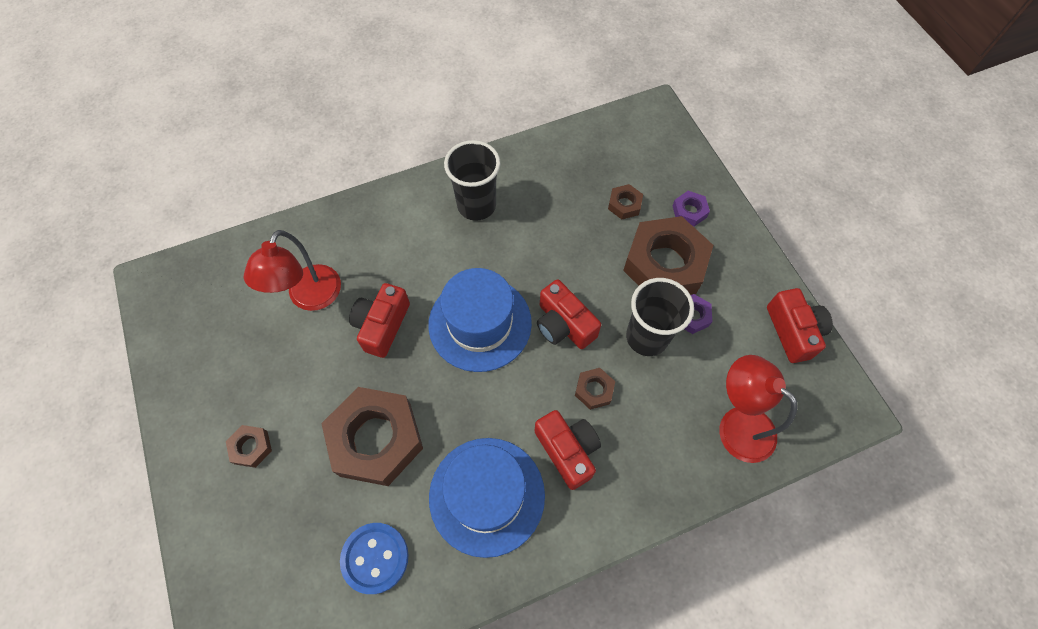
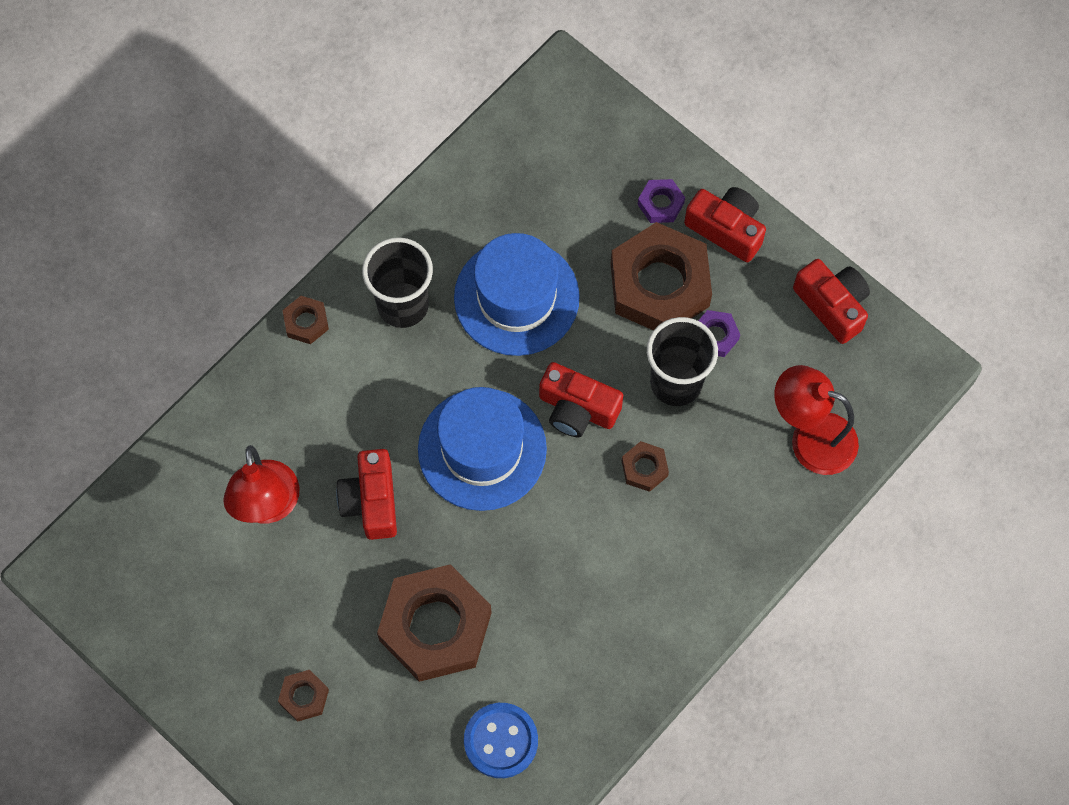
camera: 25 degrees left, 5 degrees up
(487, 495) = (583, 629): blue hat -> blue hat (516, 297)
(567, 450) = (646, 545): red camera -> red camera (726, 229)
(624, 204) = (580, 227): brown nut -> brown nut (306, 322)

